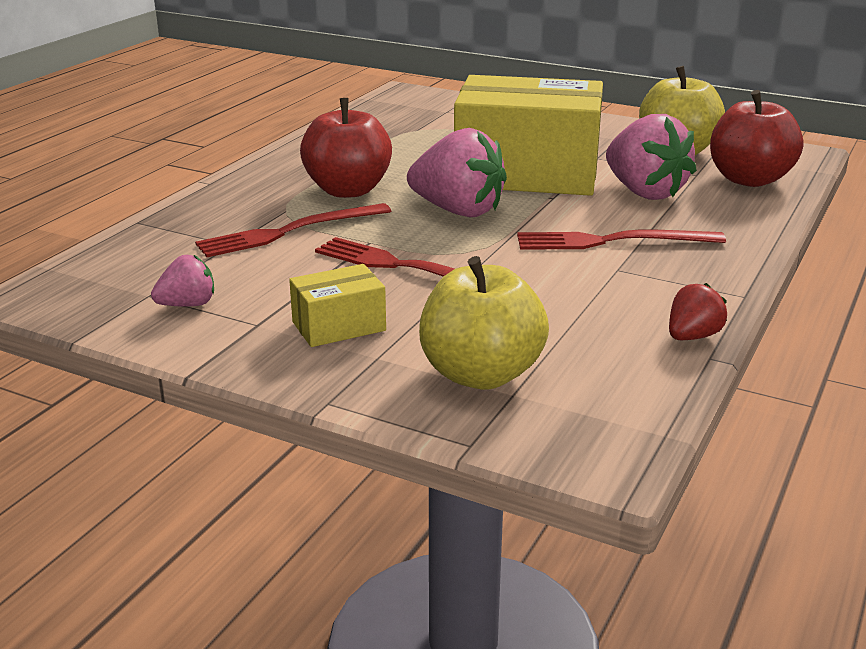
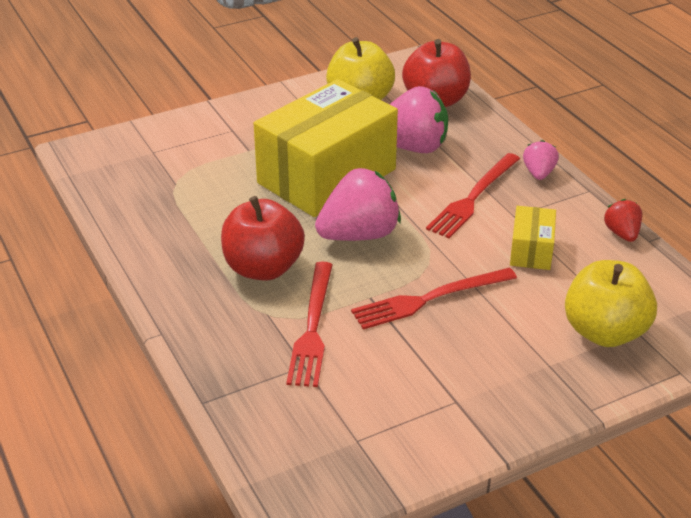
camera: 55 degrees left, 10 degrees up
(187, 305) = (394, 425): pink strawberry -> pink strawberry (538, 173)
(339, 326) = (492, 364): yellow box -> yellow box (531, 251)

